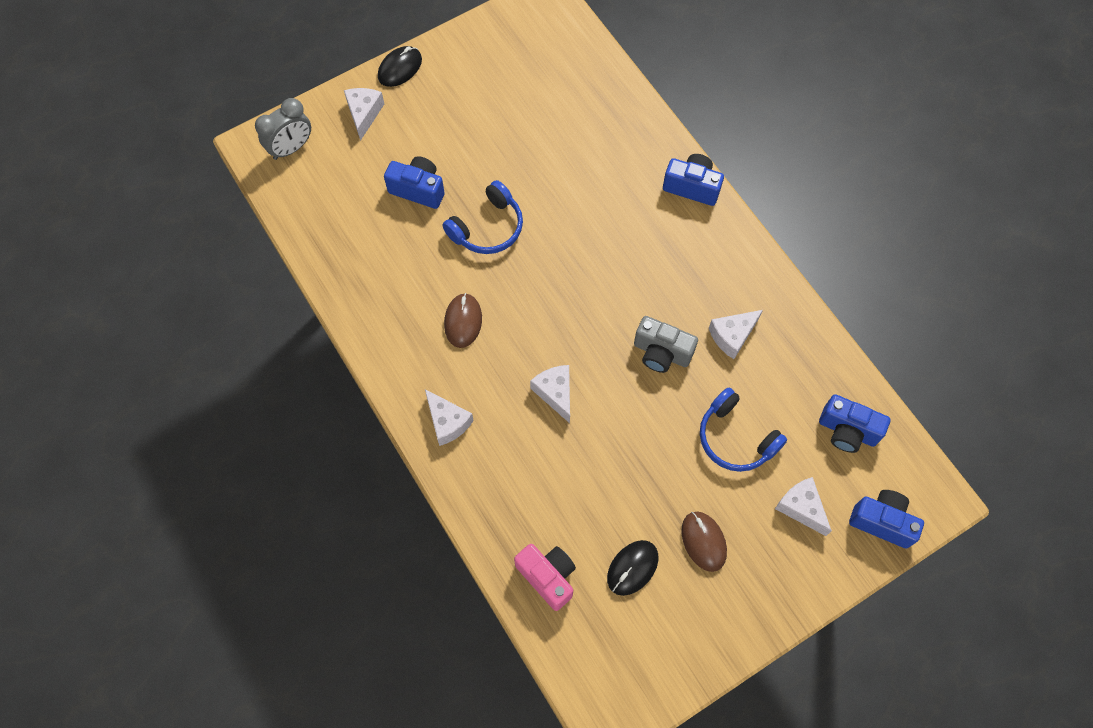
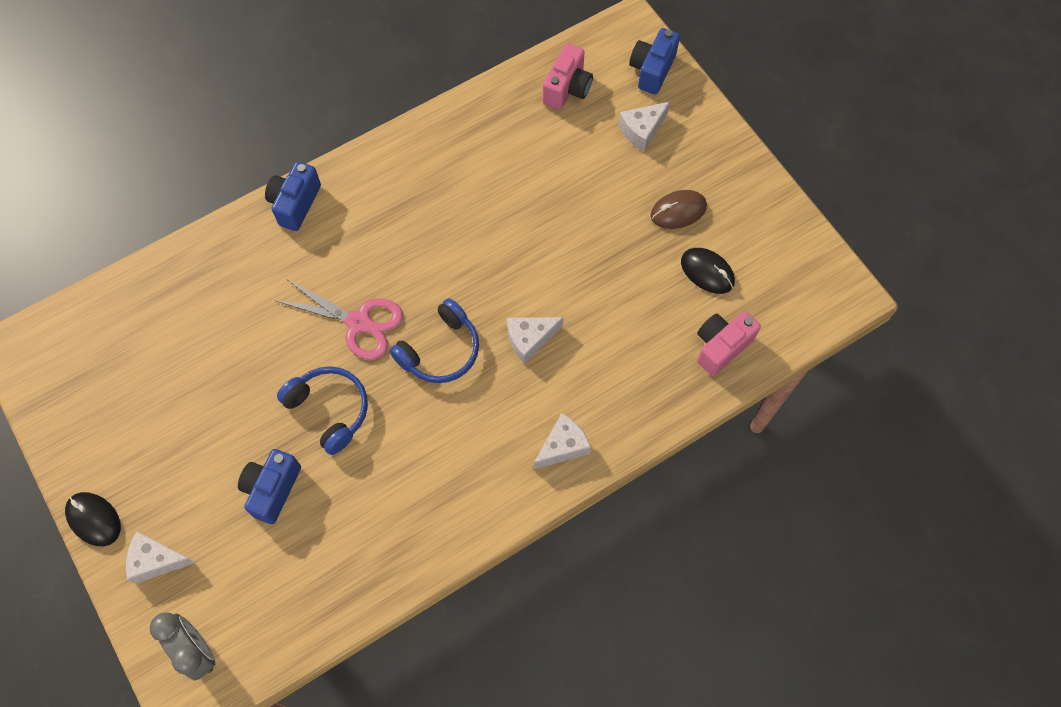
camera: 90 degrees left, 0 degrees up
(463, 321) = (445, 433): brown mouse -> none
(571, 246) = (358, 322): none -> pink scissors
(661, 353) = (486, 239): grey camera -> none
(732, 336) = (469, 176): white cheese -> none
(736, 438) = (575, 179): blue headphones -> blue headphones (440, 350)
(847, 431) = (567, 88): blue camera -> pink camera

